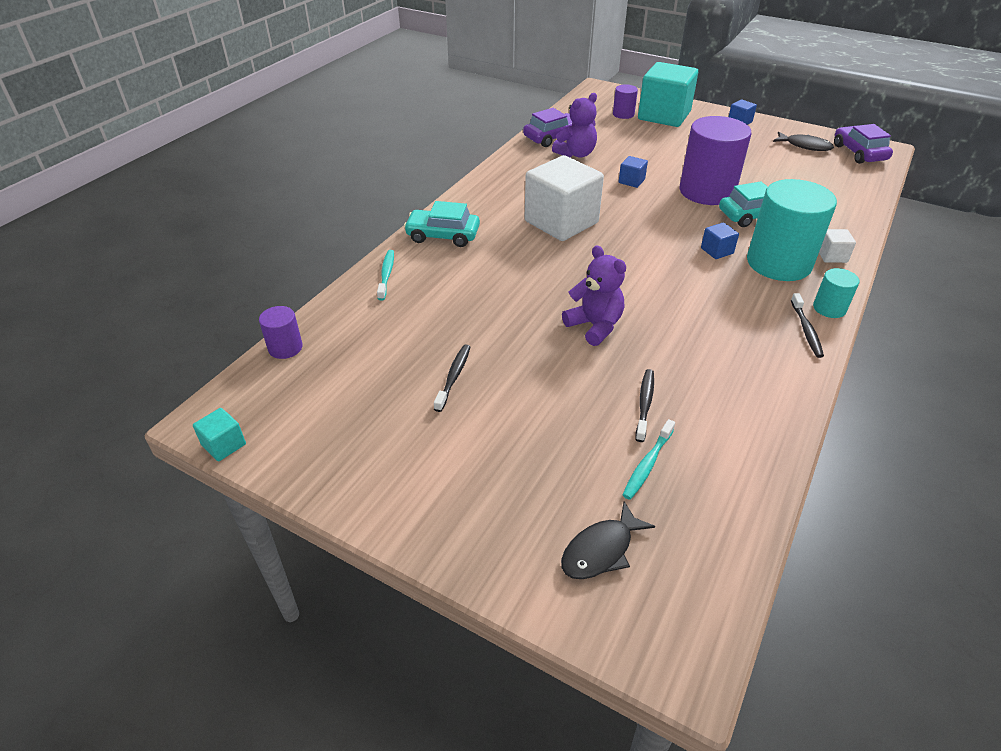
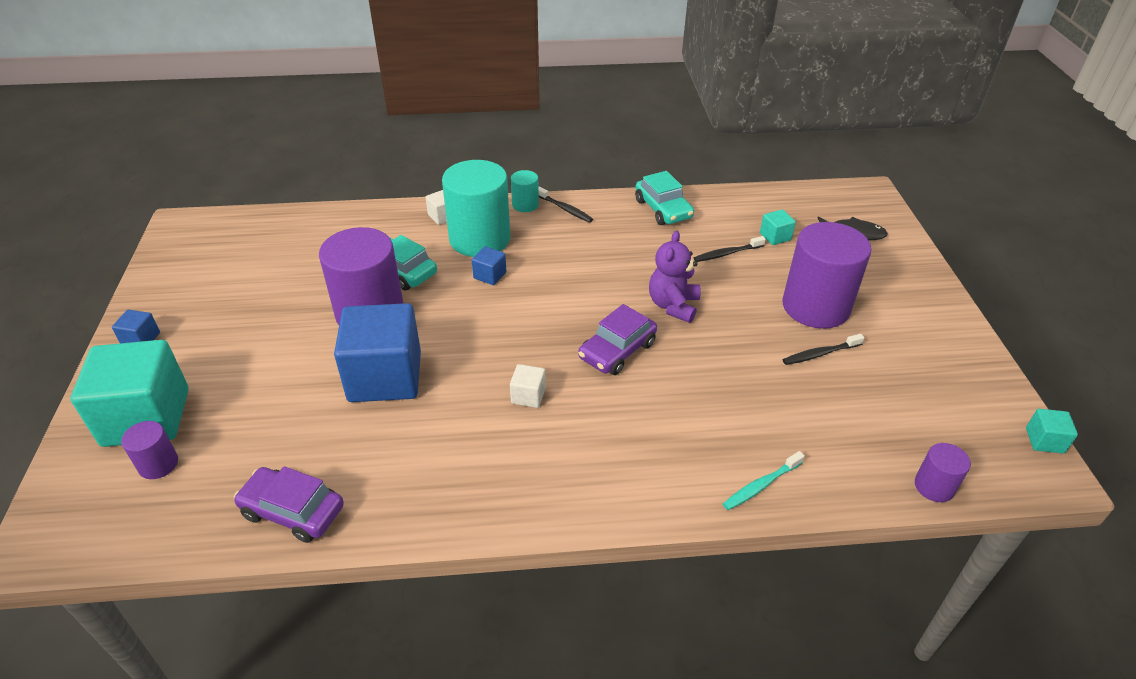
camera: 125 degrees left, 0 degrees up
(443, 235) = (647, 483): turquoise car -> turquoise car (663, 209)
(510, 416) = (815, 306): none -> purple cylinder
(561, 222) = (528, 396): white cube -> white cube, size x0.42
(576, 154) = (337, 459): purple teddy bear -> none
(631, 181) = (385, 377): blue cube -> blue cube, size x2.40
(647, 464) = (775, 236): turquoise toothbrush -> turquoise cube
(805, 146) = (198, 273): black fish -> none
(806, 330) = (565, 209): black toothbrush -> black toothbrush turned 75 degrees clockwise
(859, 153) = (199, 236): purple car -> purple car (617, 350)

